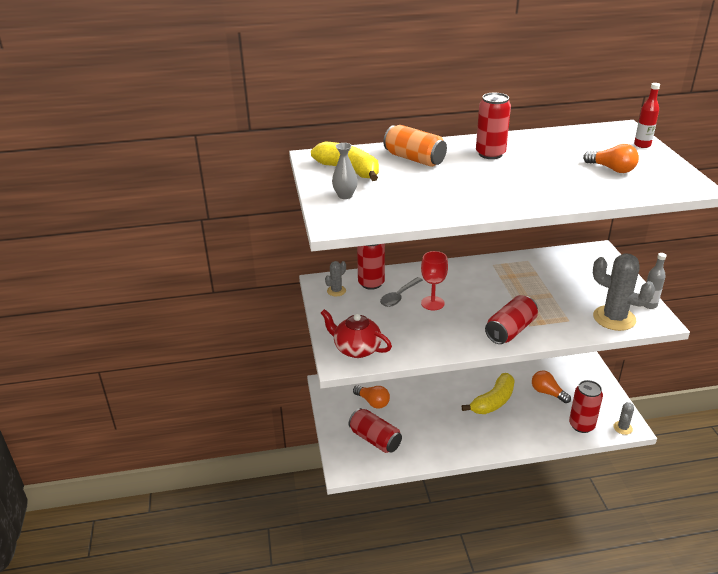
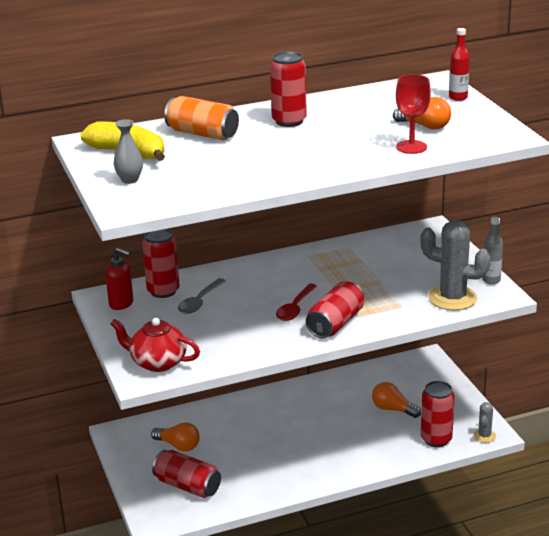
camera: 10 degrees left, 5 degrees down
(336, 291) = (121, 304): grey cactus -> red soap dispenser
(432, 303) = (241, 305): red goblet -> red goblet (411, 147)
(477, 312) = (295, 308): none -> red spoon
(493, 401) = (328, 427): yellow banana -> none

